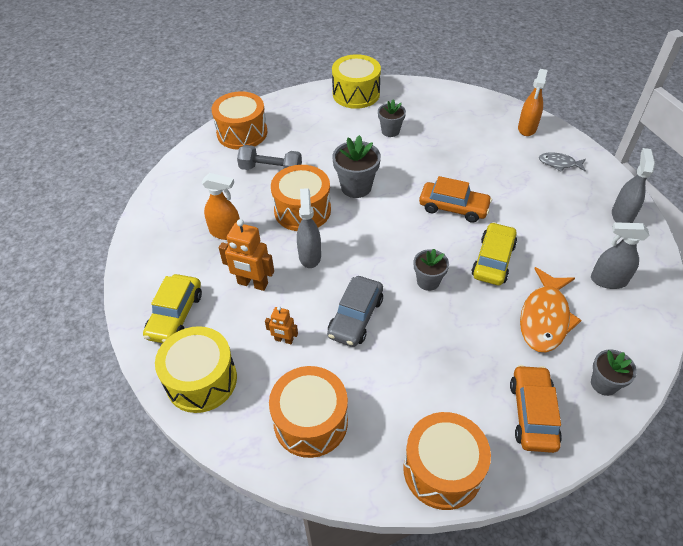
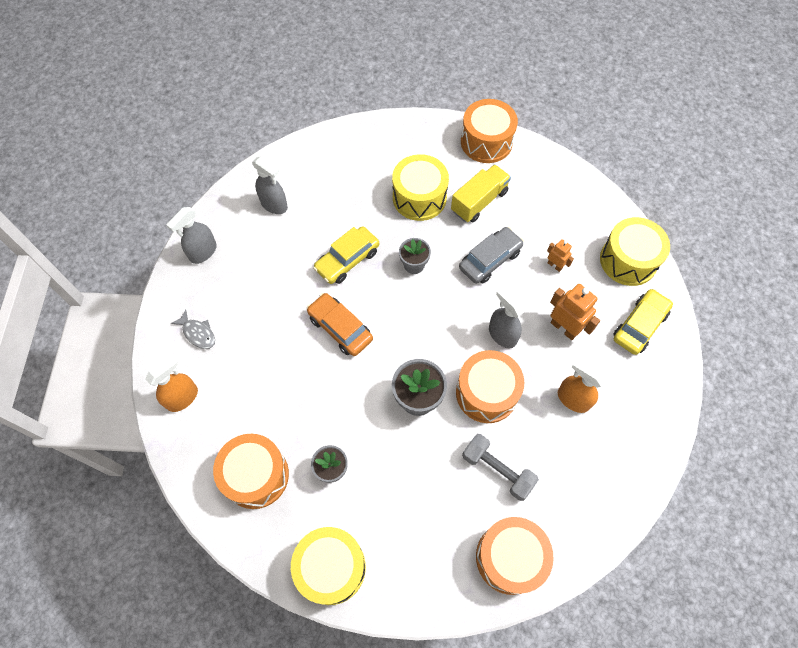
camera: 155 degrees left, 15 degrees up
(309, 256) = (502, 335): grey spray bottle -> grey spray bottle turned 120 degrees clockwise
(310, 421) = (557, 200): orange drum -> orange drum (256, 475)
(403, 378) = (479, 201): none -> yellow truck
(472, 353) = (419, 197): none -> yellow drum
(532, 413) = (408, 147): orange car -> none
(545, 318) = (347, 198): orange fish -> none
(604, 384) = (347, 144): grey flower pot -> none

